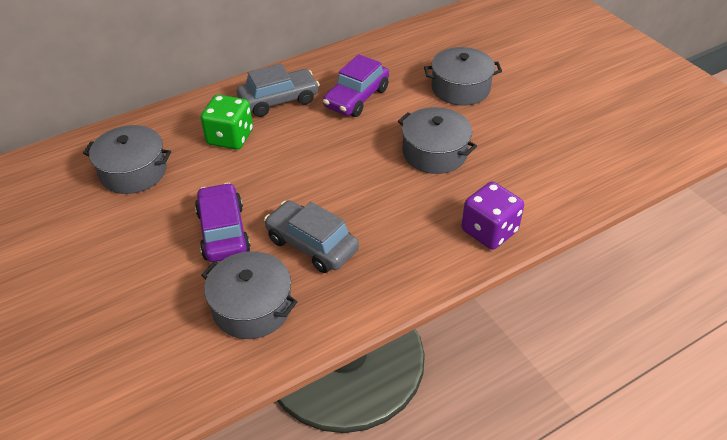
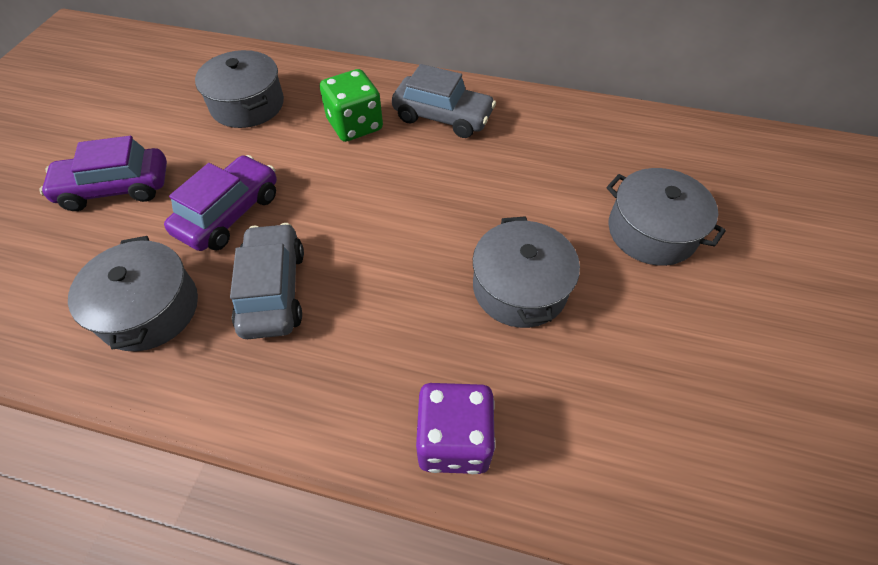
camera: 45 degrees right, 10 degrees up
(356, 98) = (519, 164): purple car -> purple car (116, 188)

